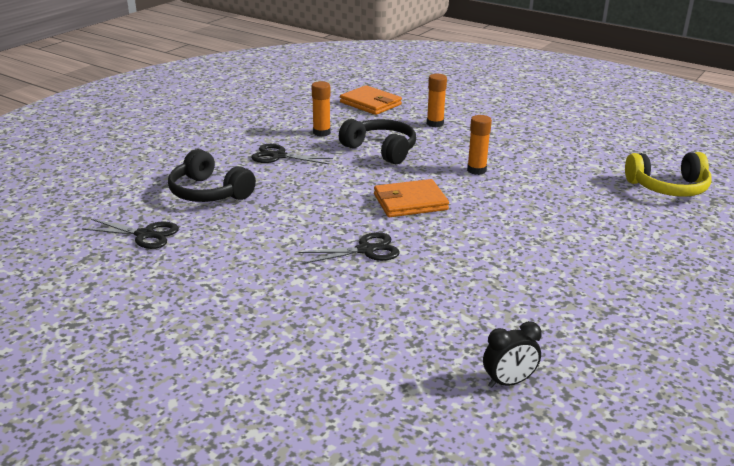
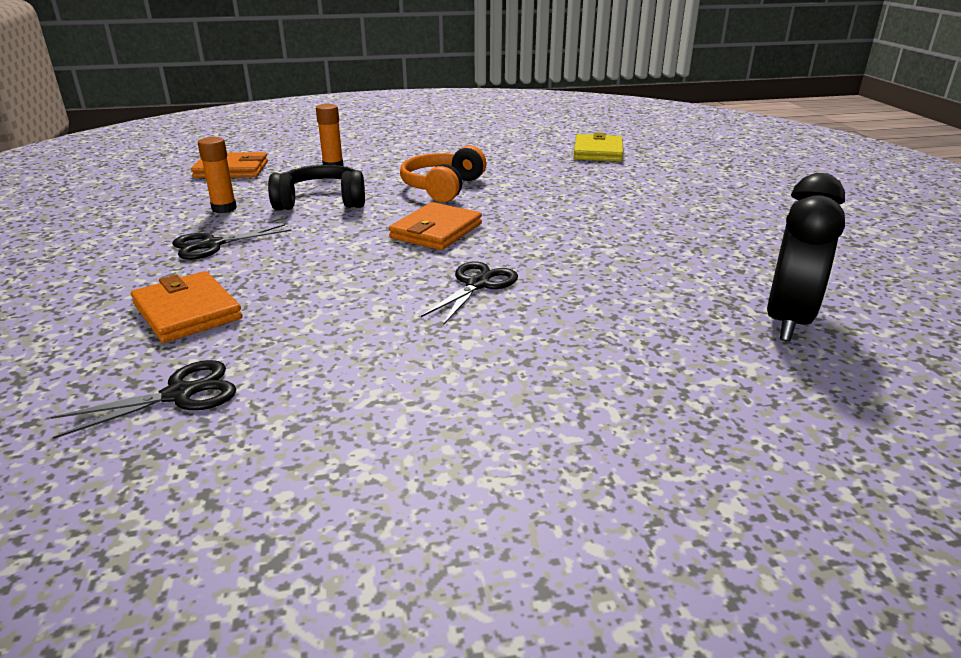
camera: 45 degrees left, 0 degrees up
(209, 193) = (187, 311): black headphones -> orange wallet
(476, 170) = (442, 187): orange glue stick -> orange headphones
(508, 382) = (787, 321): black clock -> black clock, size x1.82
(668, 187) = (598, 152): yellow headphones -> yellow wallet

